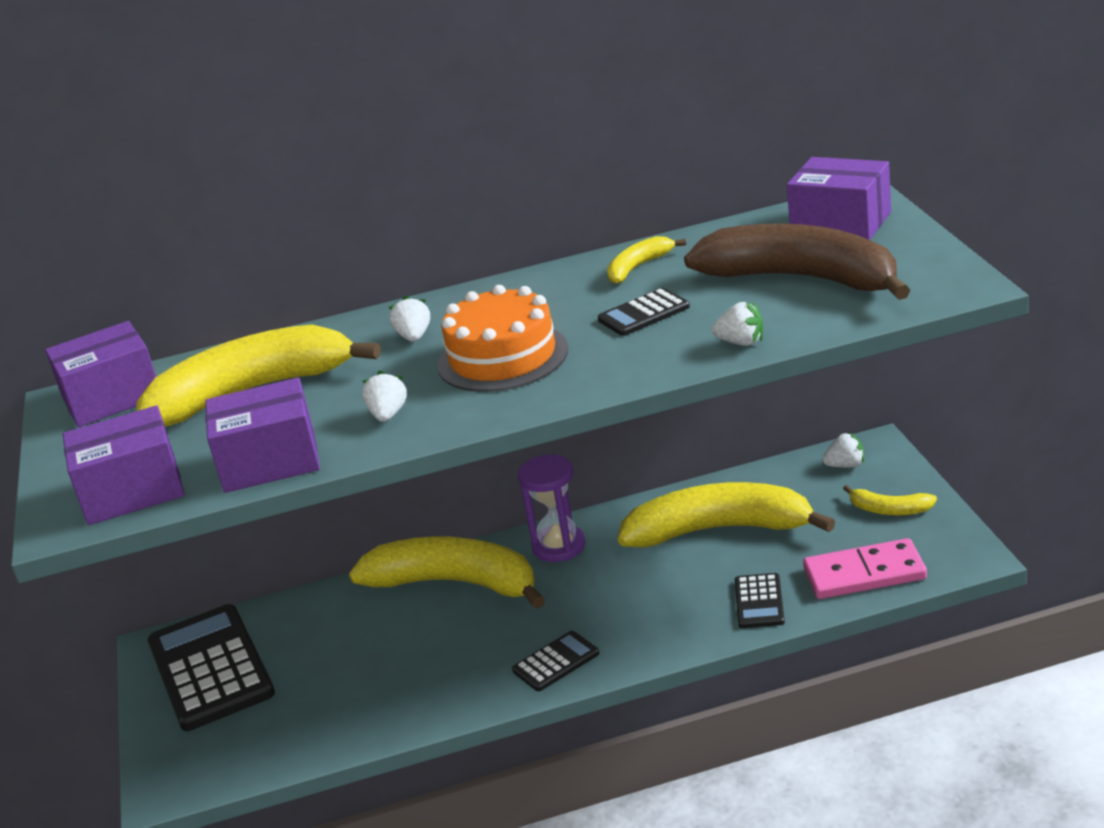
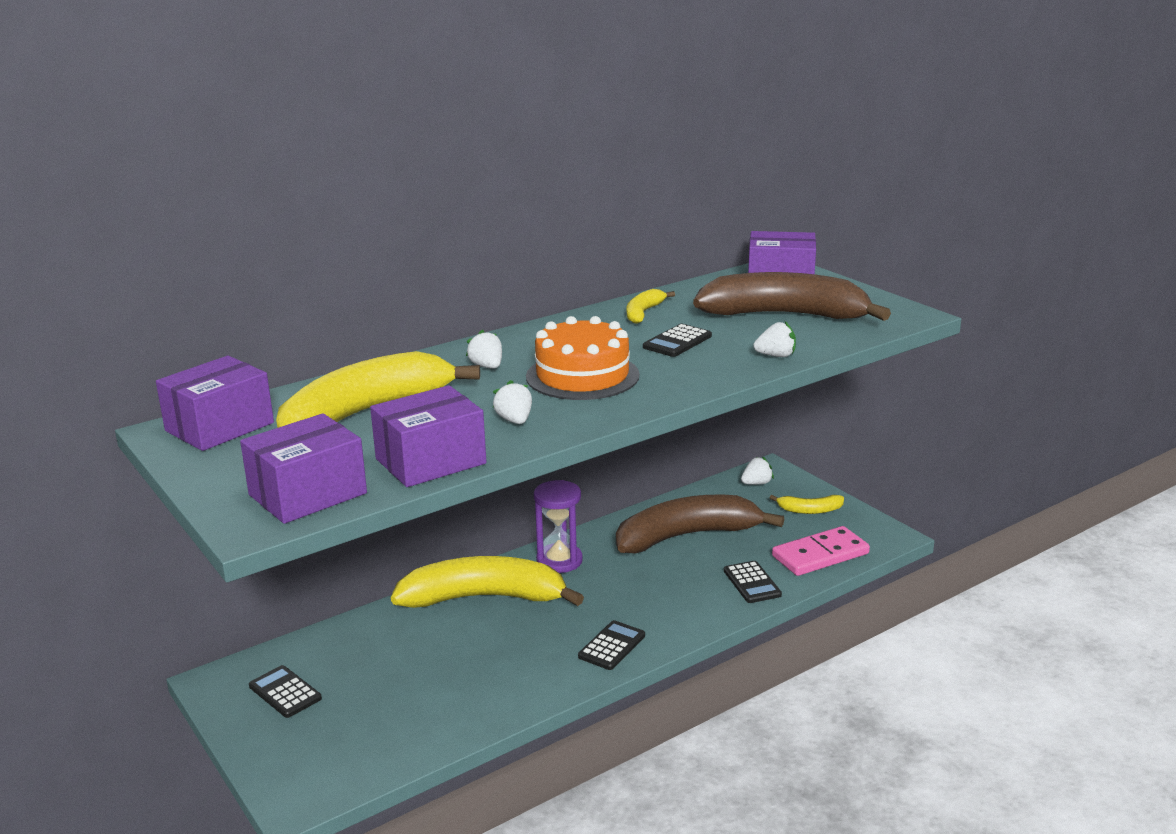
camera: 25 degrees left, 5 degrees down
(211, 668) = (285, 692): black calculator -> black calculator, size x0.47
(720, 529) = (687, 536): yellow banana -> brown banana

